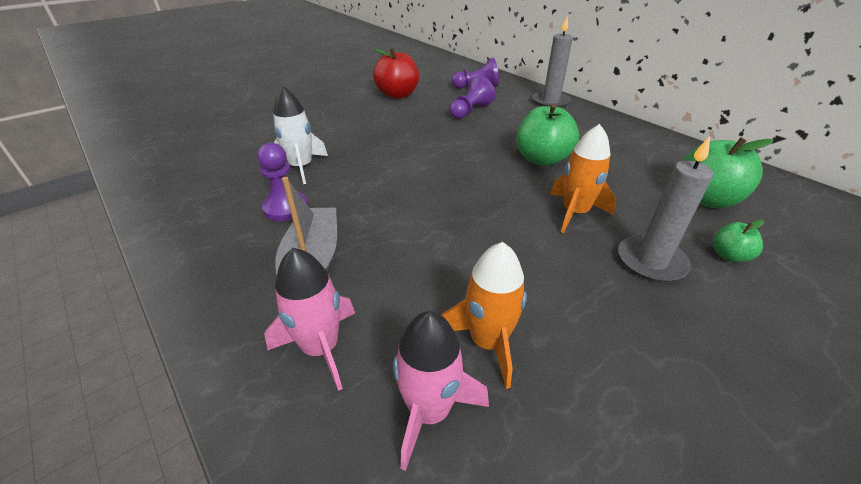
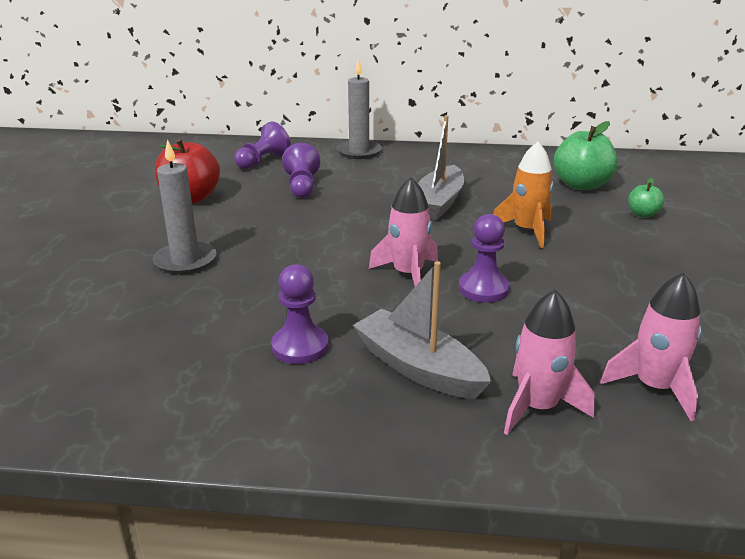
camera: 45 degrees left, 10 degrees down
(301, 167) = (235, 308): white rocket -> none
(425, 198) = (408, 274): none -> pink rocket
(454, 237) = (483, 289): none -> purple pawn
(488, 342) = (617, 334): orange rocket -> none
(542, 159) = (438, 203): green apple -> grey boat
(651, 261) = (615, 238): grey candle -> grey candle (185, 261)

